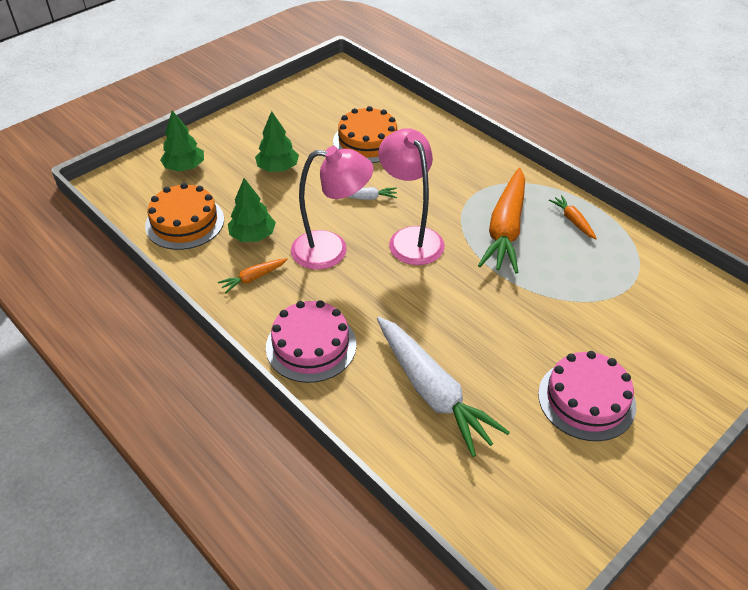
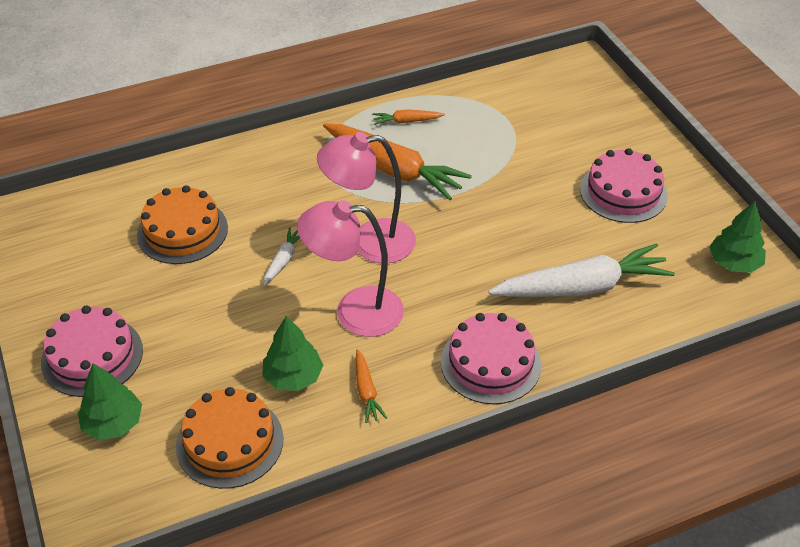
camera: 70 degrees left, 0 degrees up
(236, 141) = (92, 356): none -> pink cake
(278, 168) = (179, 326): green tree -> green tree (734, 263)
(331, 250) = (355, 311): pink lamp -> pink lamp turned 105 degrees counterclockwise

